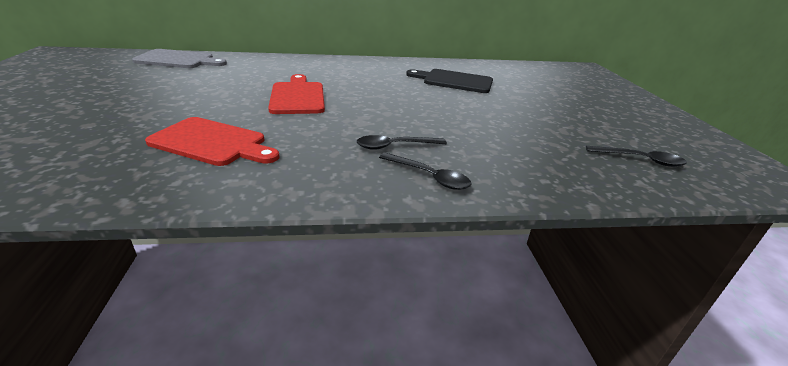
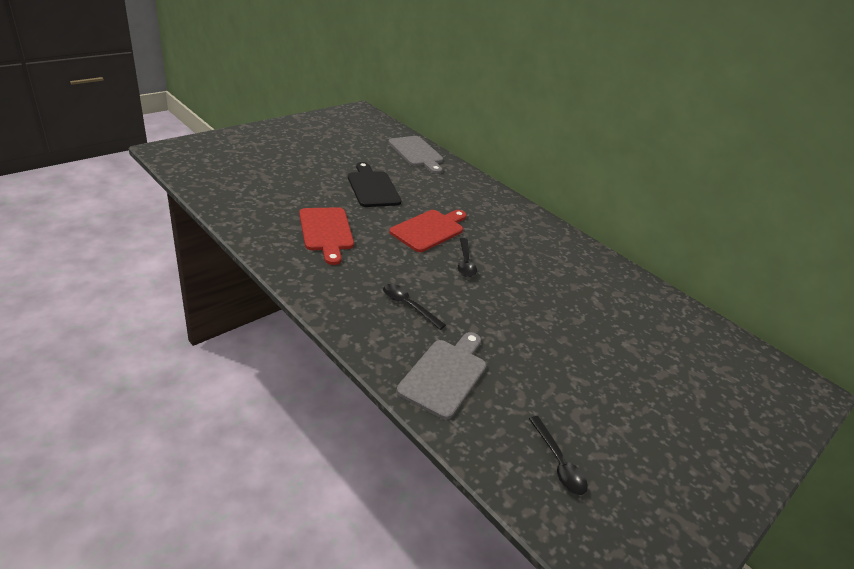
camera: 50 degrees right, 5 degrees up
(429, 177) = (383, 336): black spoon -> black spoon (465, 263)
(454, 81) = (585, 296): black cutting board -> black cutting board (372, 187)
(510, 166) = (445, 375): none -> grey cutting board

